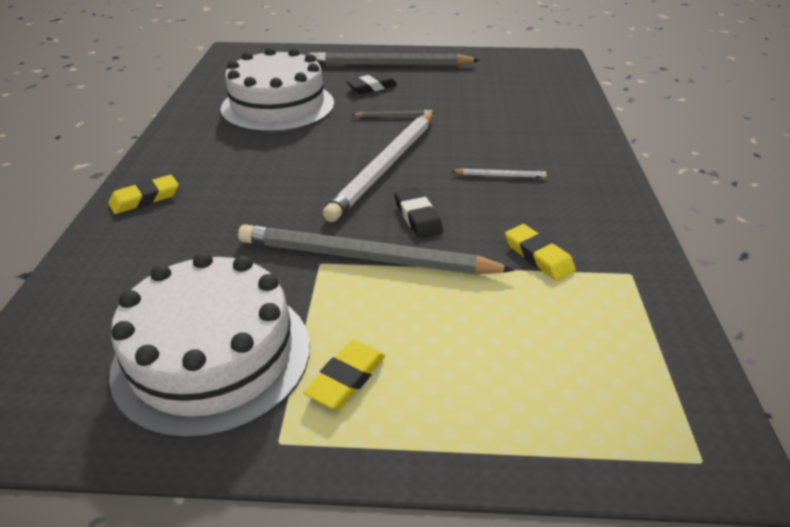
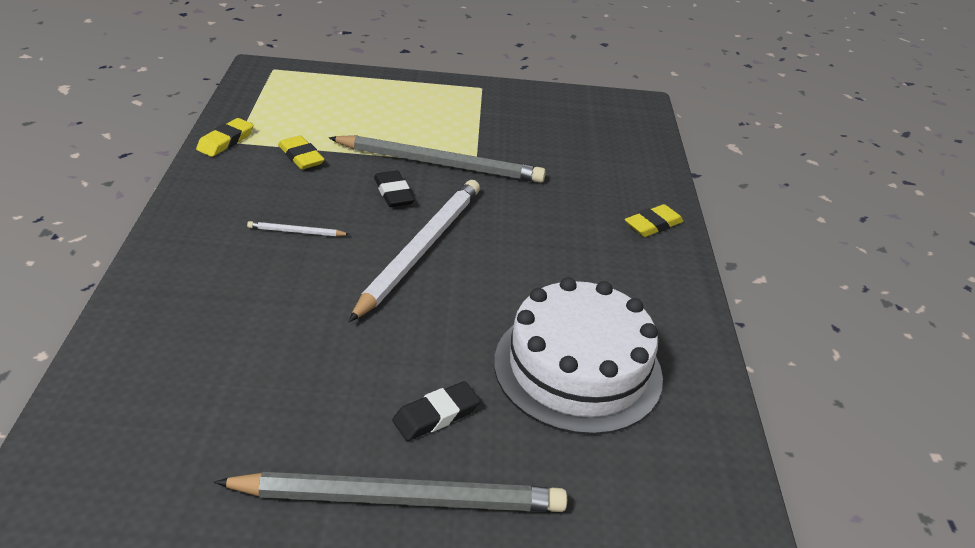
camera: 175 degrees right, 0 degrees up
(212, 356) = (530, 118): white cake -> none
(346, 378) = (449, 105): yellow eraser -> yellow eraser (225, 141)
(394, 116) = (404, 337): grey pencil -> none

